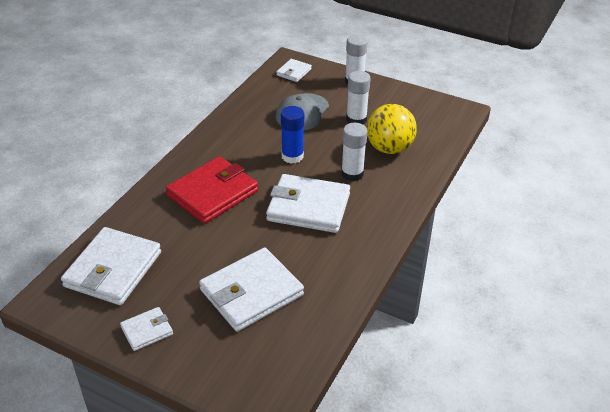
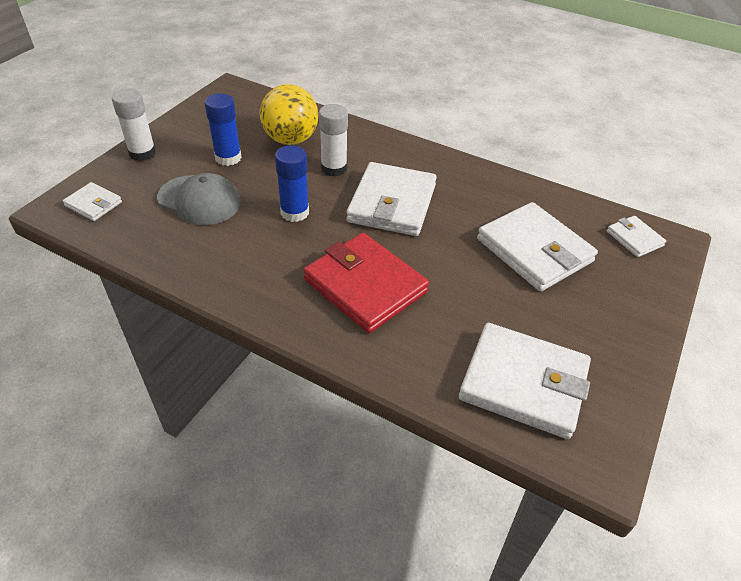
camera: 90 degrees left, 5 degrees up
(147, 330) = (615, 338): white wallet -> white wallet (634, 238)
(356, 119) = (228, 158): white glue stick -> blue glue stick

